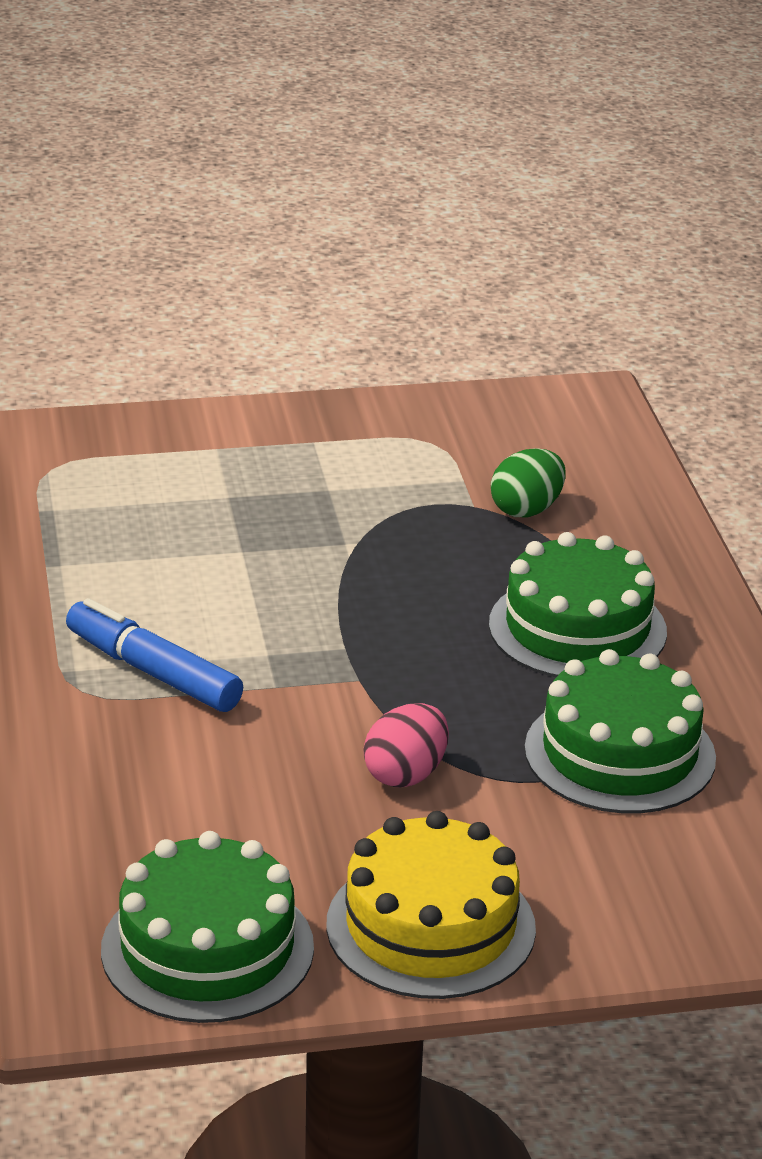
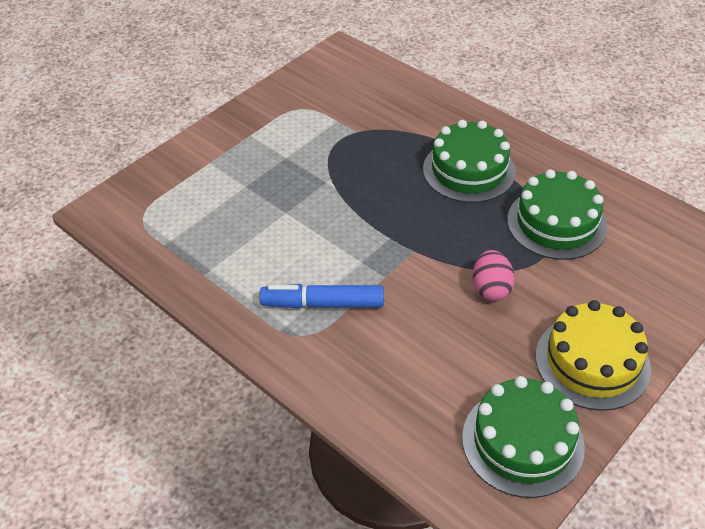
camera: 35 degrees left, 15 degrees up
(527, 509) = (380, 122): green egg -> none

